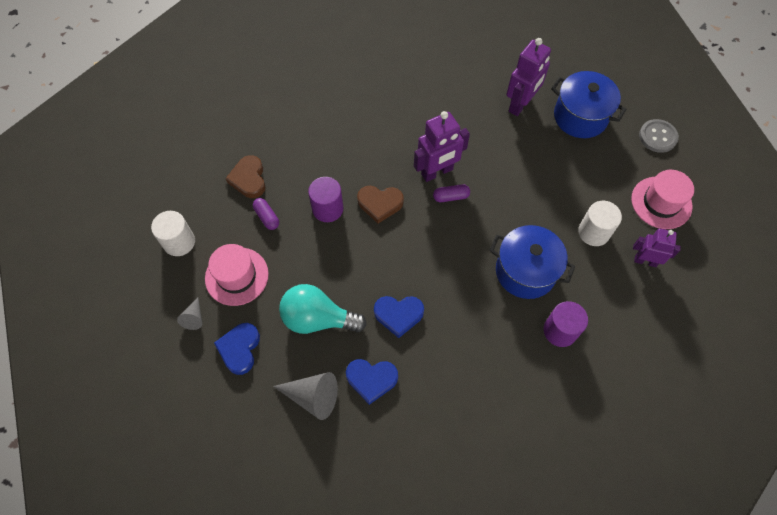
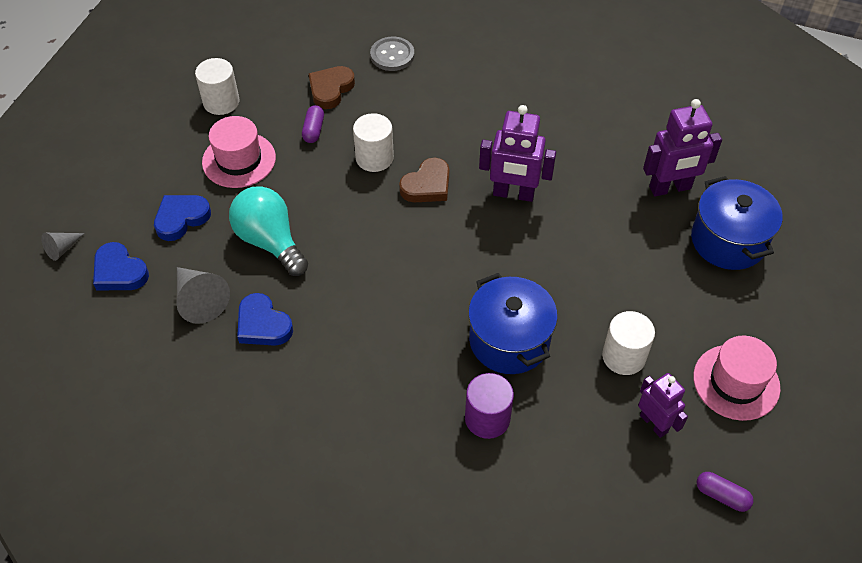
camera: 40 degrees right, 10 degrees down
(194, 318) = (171, 168): grey cone -> grey cone (62, 249)
(327, 209) = (374, 158): purple cylinder -> white cylinder
(380, 204) = (427, 185): brown heart -> brown heart turned 90 degrees counterclockwise
(398, 315) = (344, 290): blue heart -> blue heart (119, 272)
(451, 197) = (504, 224): purple capsule -> purple capsule (722, 496)
(658, 137) = (803, 317): grey button -> grey button (392, 55)

